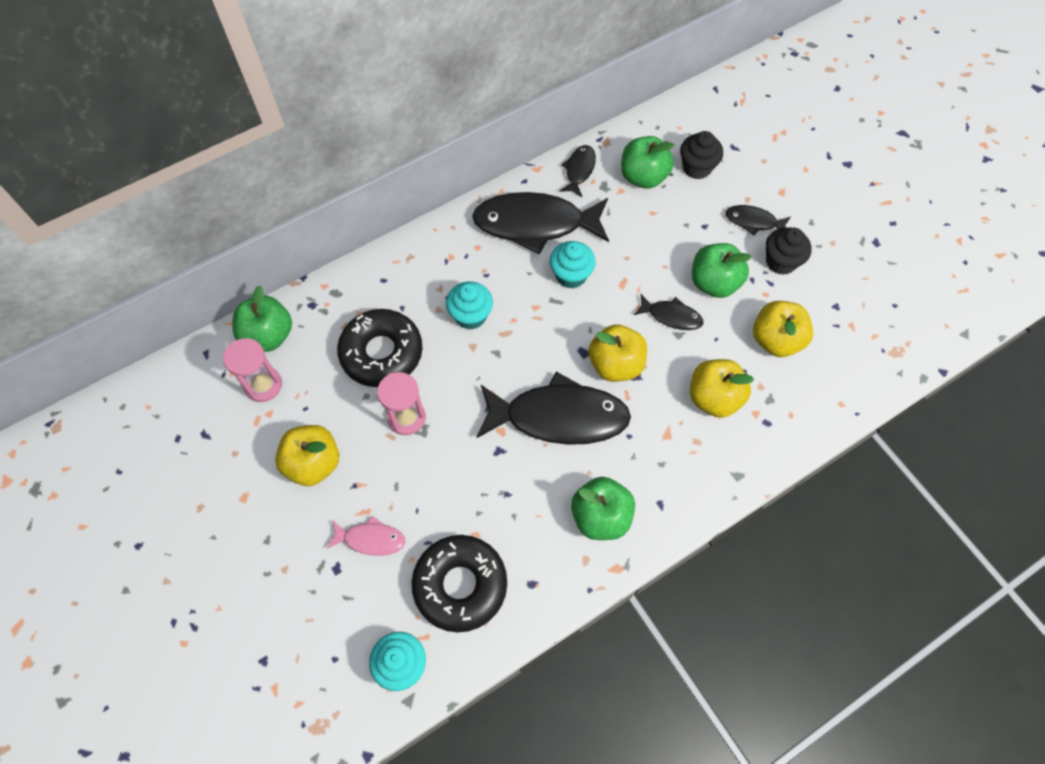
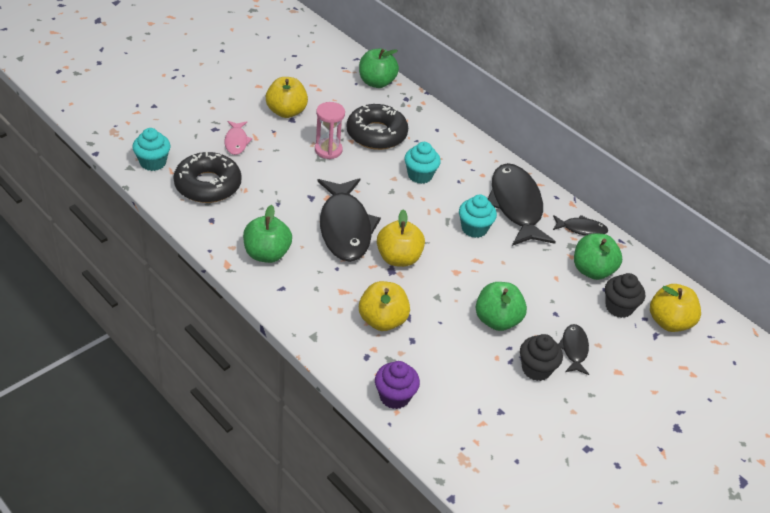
camera: 75 degrees right, 20 degrees down
(263, 385) = (339, 84): pink hourglass -> none
(671, 316) = (454, 292): black fish -> none
(775, 340) = (450, 364): yellow apple -> yellow apple (669, 322)
(821, 402) = (394, 396): none -> purple cupcake

